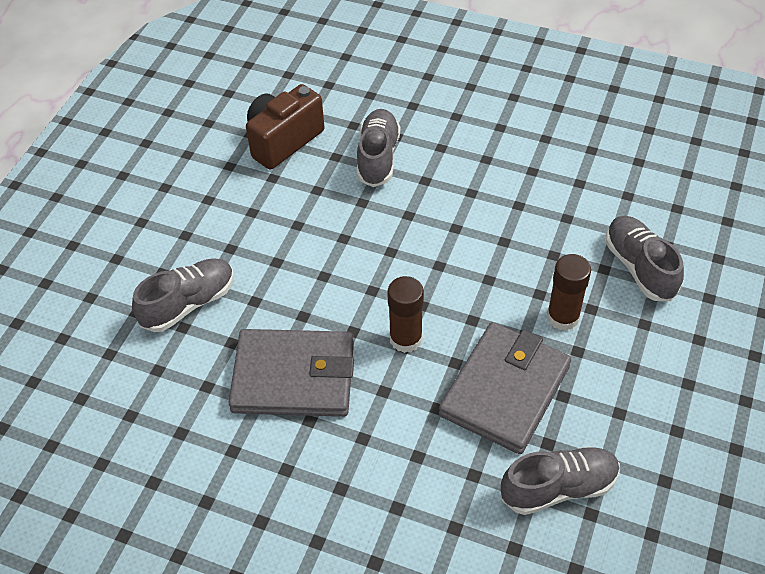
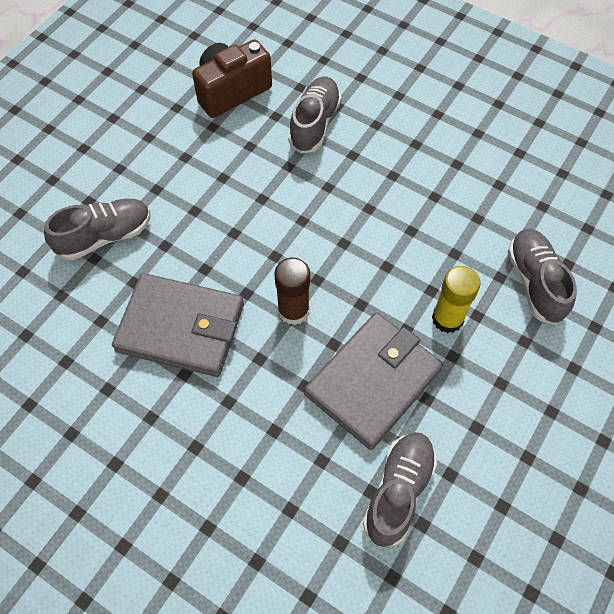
camera: 10 degrees right, 10 degrees up
(558, 488) = (398, 491): grey shoe -> grey shoe turned 60 degrees counterclockwise
(563, 317) = (447, 318): brown glue stick -> yellow glue stick

